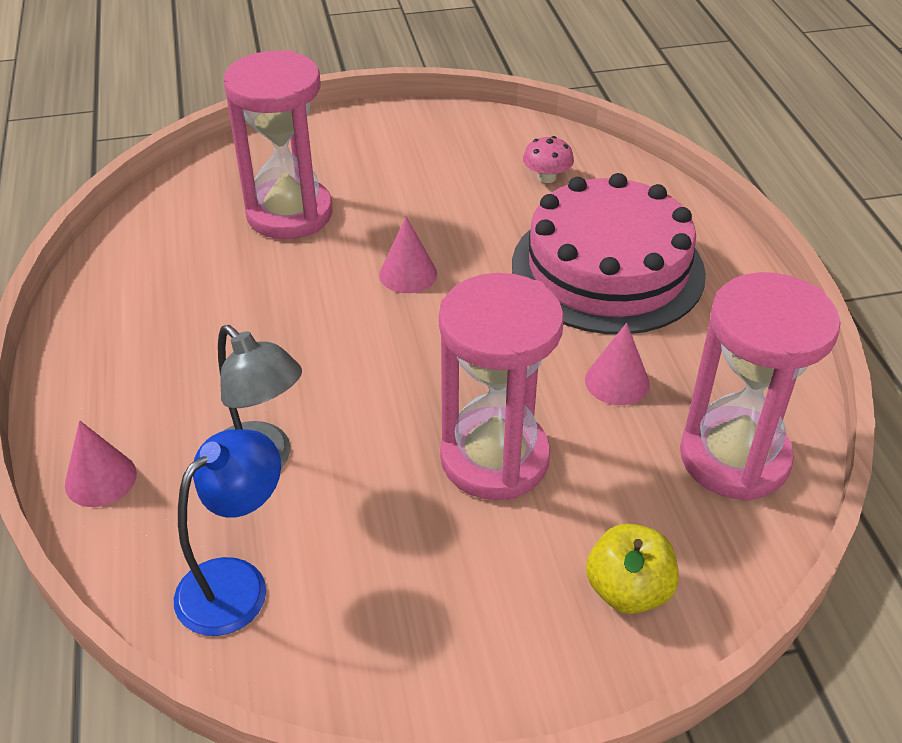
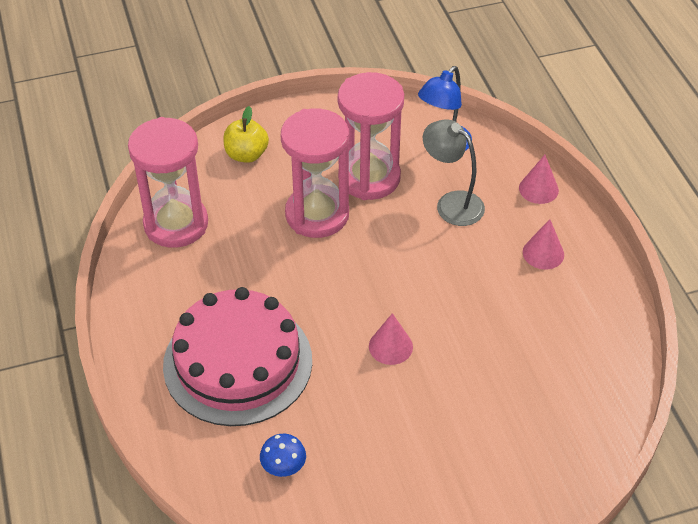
camera: 175 degrees right, 5 degrees up
(289, 214) = (500, 403): pink hourglass -> pink hourglass (369, 178)
(547, 177) = (283, 466): pink mushroom -> blue mushroom
(617, 381) = (240, 268): pink cone -> pink cone (543, 253)

